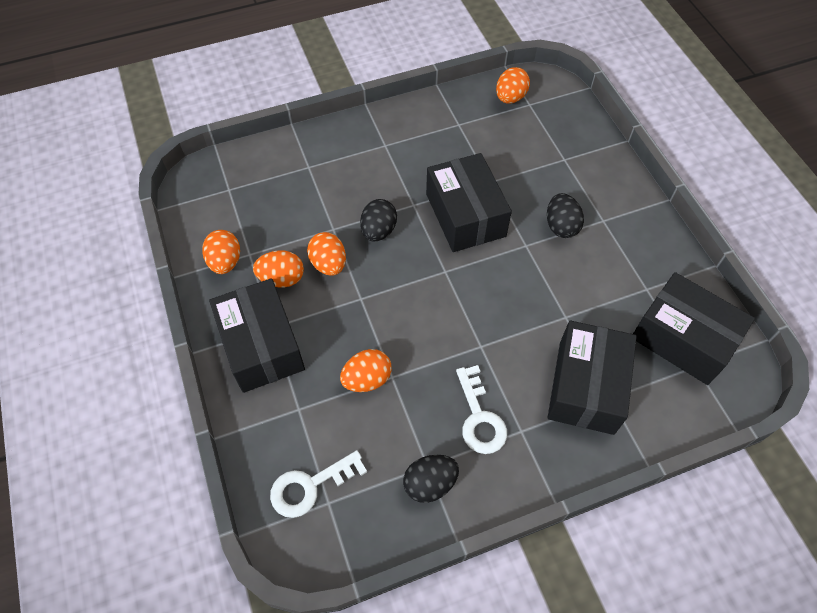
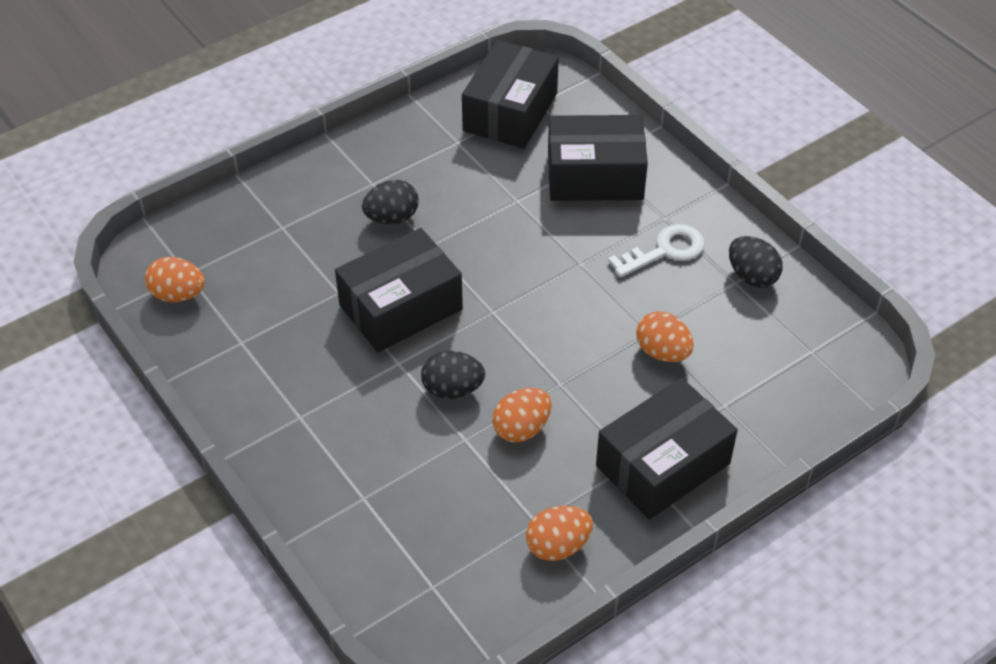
camera: 105 degrees left, 10 degrees down
(282, 278) = (561, 473): orange egg -> none
(310, 486) = (802, 370): white key -> none

